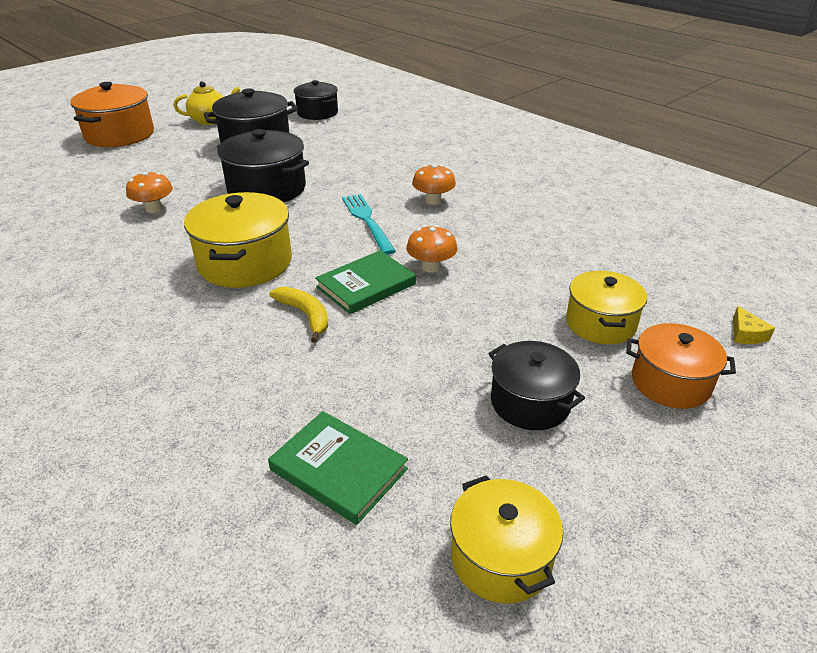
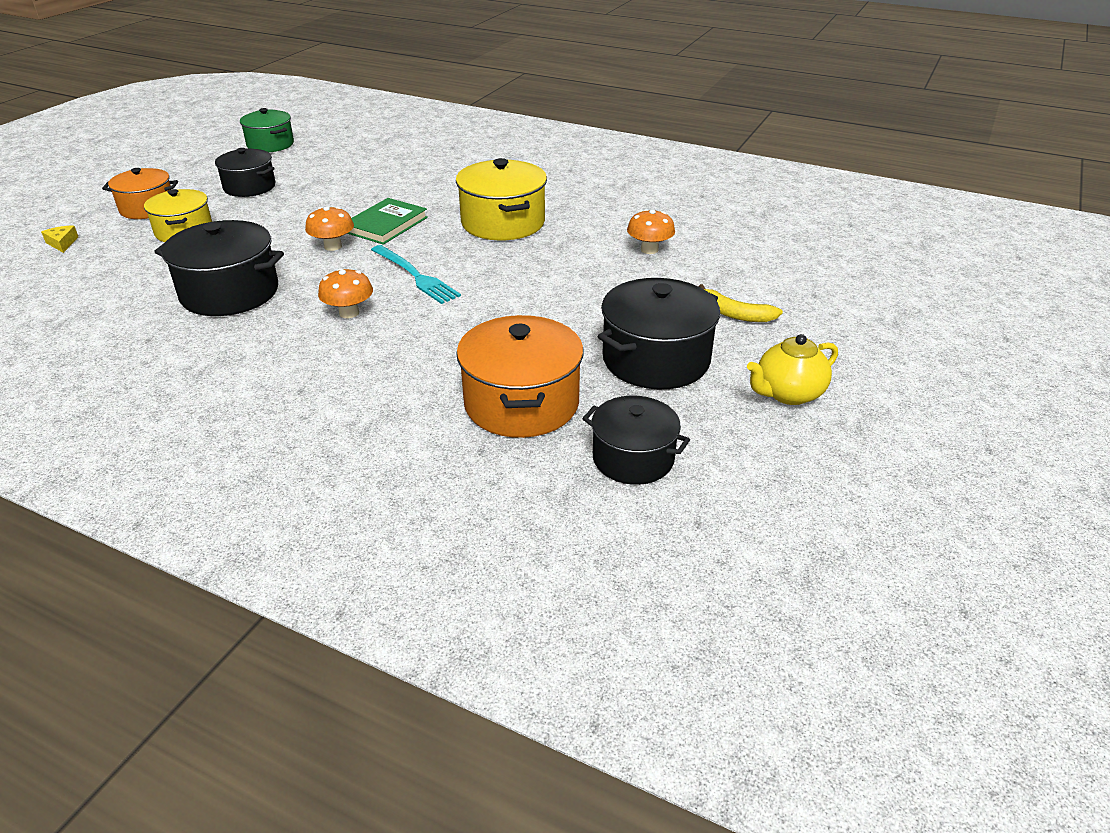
camera: 160 degrees right, 0 degrees up
(120, 135) = (864, 334): orange pot -> orange pot (521, 403)
(267, 189) = (559, 291): black pot -> black pot (230, 293)
(306, 315) = (422, 201): yellow banana -> yellow banana (734, 314)
(339, 469) = (358, 152): green book -> none
(501, 558) = (270, 144): yellow pot -> green pot

